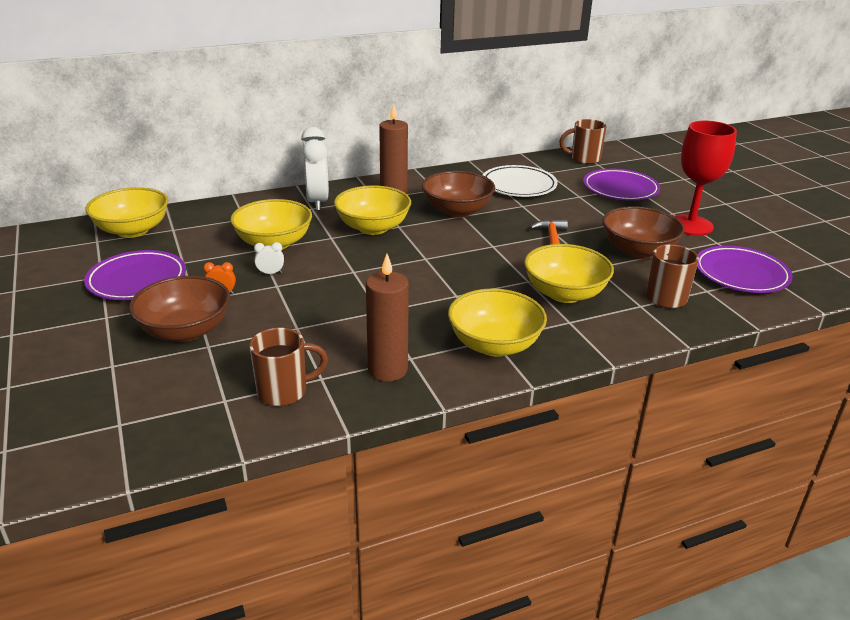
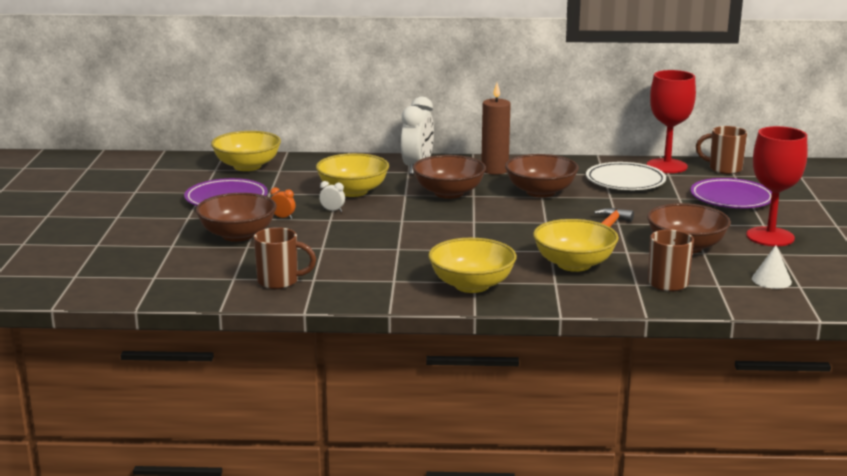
camera: 25 degrees right, 10 degrees down
(373, 228) = (449, 193): yellow bowl -> brown bowl
(387, 370) = (368, 284): brown candle -> none
(537, 163) = (667, 166): none -> red goblet
(741, 274) = (771, 280): purple plate -> white cone

